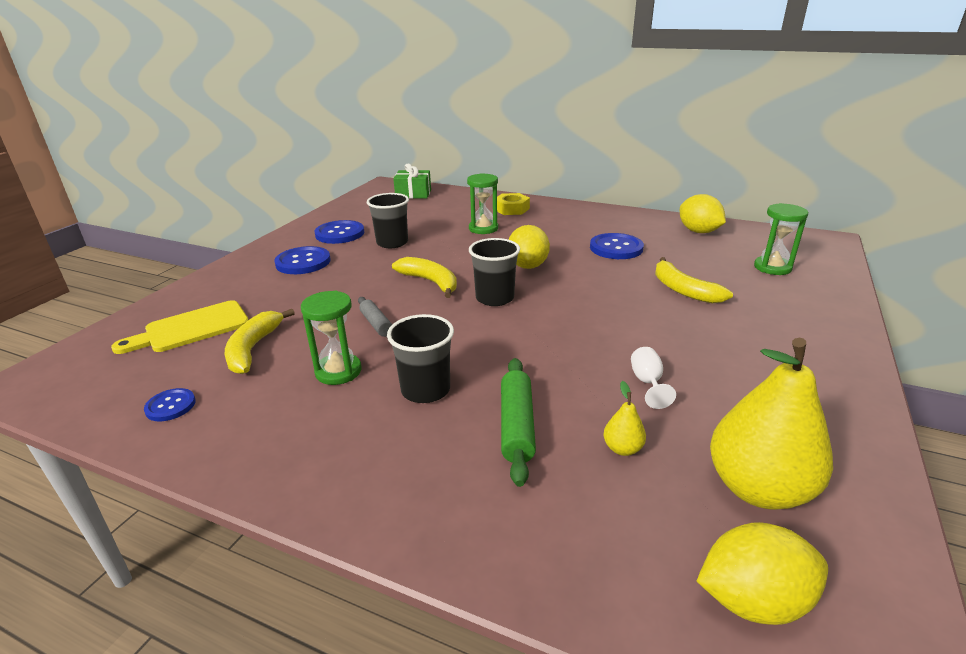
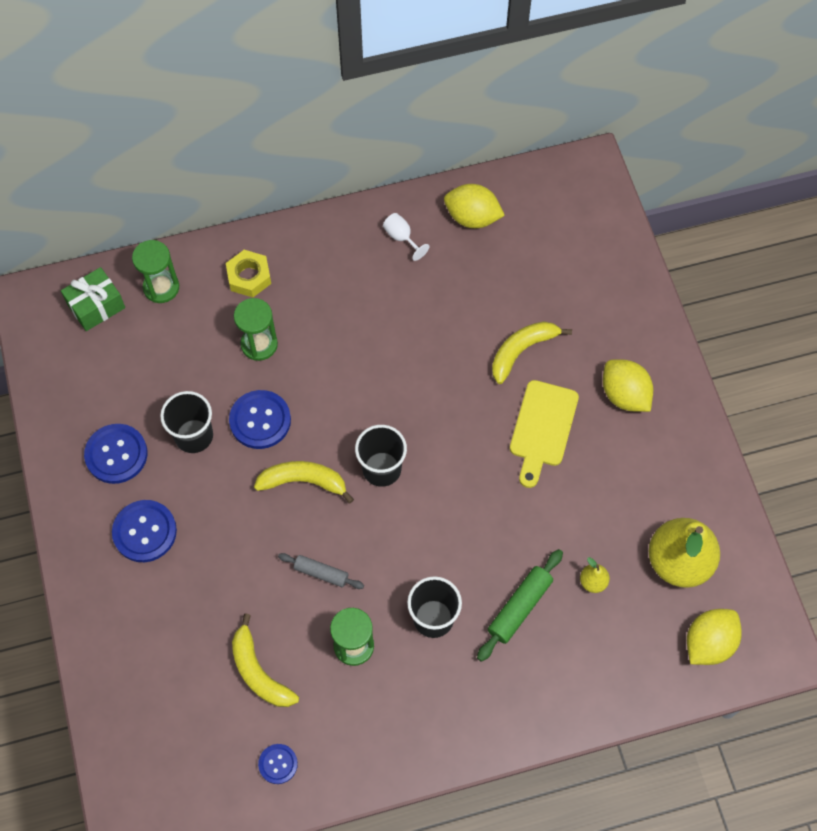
camera: 40 degrees left, 35 degrees up
(191, 328) = (173, 689): yellow cutting board -> yellow cutting board (542, 428)
(517, 426) = (519, 607): green rolling pin -> green rolling pin turned 75 degrees clockwise
(527, 266) = (365, 394): yellow lemon -> yellow lemon (624, 395)
(616, 248) = (419, 305): blue button -> blue button (260, 420)
(647, 383) = (568, 504): white goblet -> white goblet (401, 238)
(683, 290) = (521, 351): yellow banana -> yellow banana turned 120 degrees clockwise
(772, 267) = (570, 260): green hourglass -> green hourglass (161, 287)

